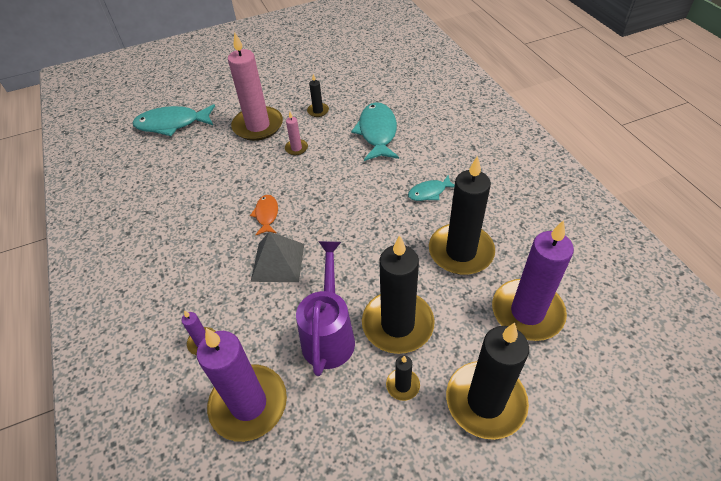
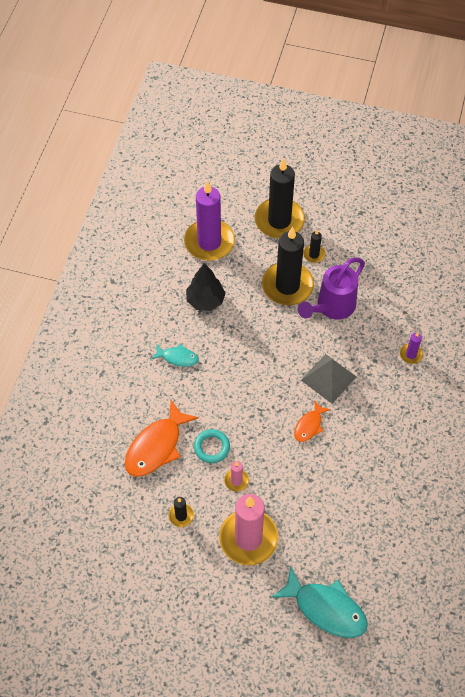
camera: 145 degrees left, 10 degrees up
(248, 404) = (404, 301): purple candle -> none
(335, 155) = (212, 447): none -> turquoise ring
(377, 132) = (156, 446): turquoise fish -> orange fish
(461, 251) = (205, 300): black candle -> black tree

